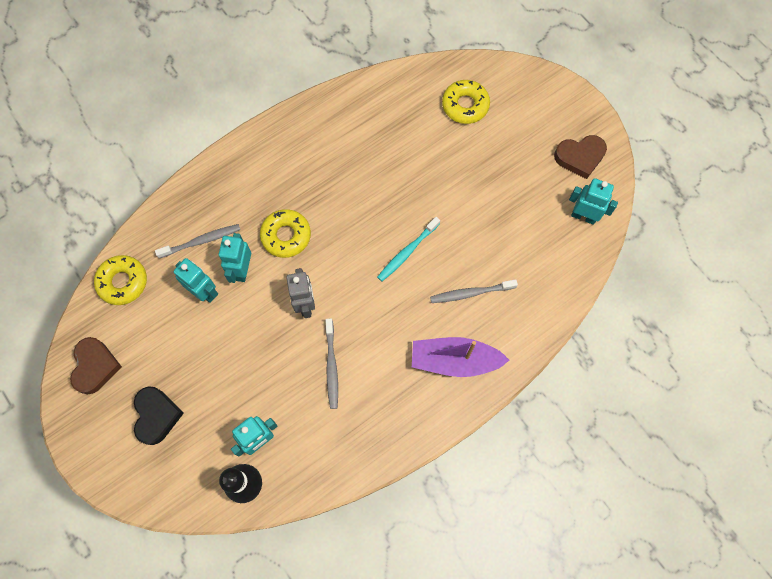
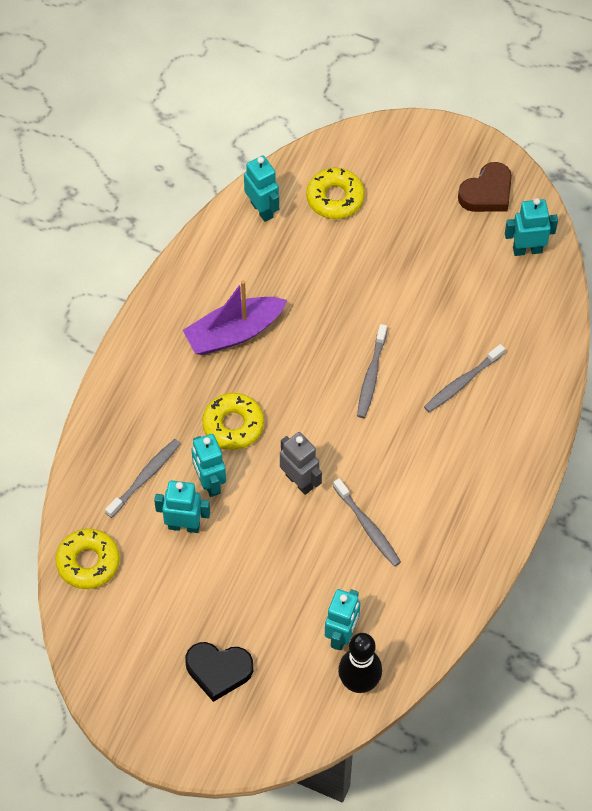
camera: 30 degrees left, 10 degrees down
(95, 366) = (118, 660): brown heart -> none
(156, 416) = (218, 671): black heart -> black heart turned 135 degrees clockwise
(407, 252) = (371, 375): turquoise toothbrush -> grey toothbrush
(408, 88) = (262, 209): none -> turquoise robot
(455, 360) = (488, 455): purple boat -> purple boat (234, 333)

